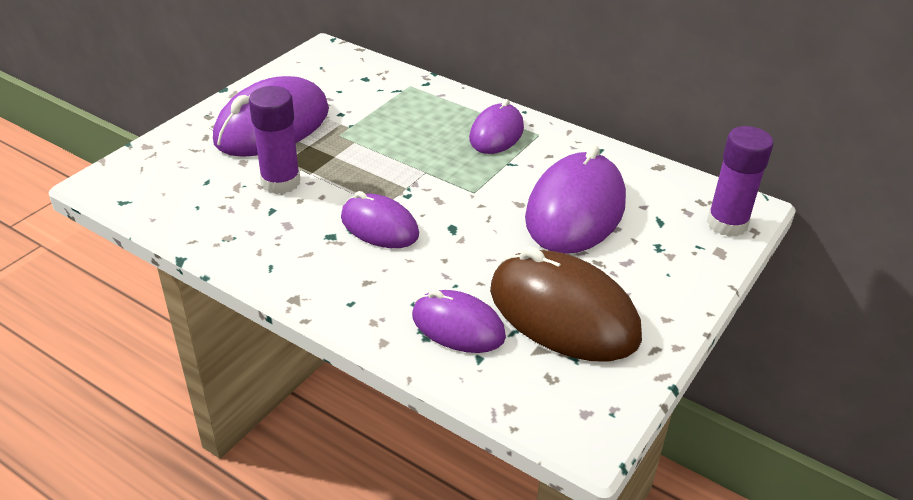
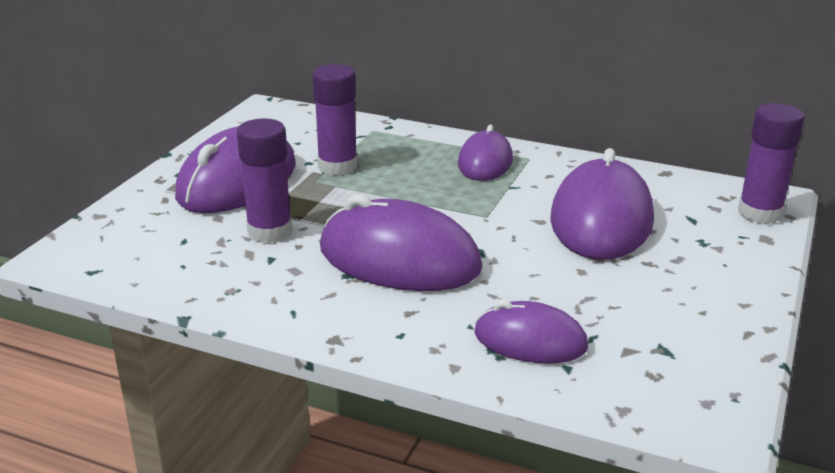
camera: 10 degrees left, 10 degrees down
(364, 121) = (337, 166): none -> purple glue stick
(379, 226) = (399, 259): purple mouse -> purple mouse, size x1.69
(563, 313) = (636, 313): brown mouse -> none

